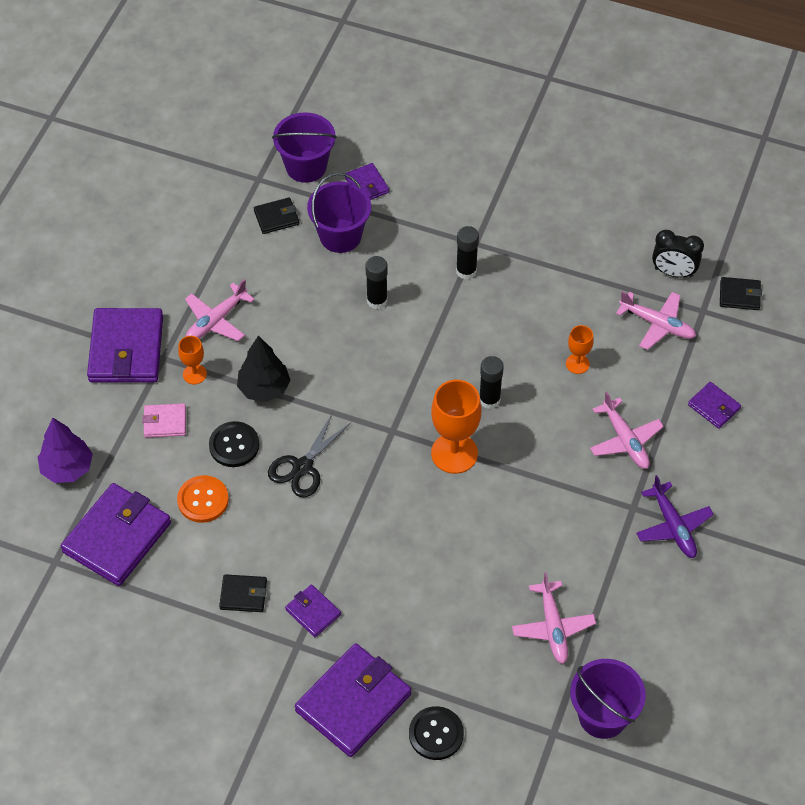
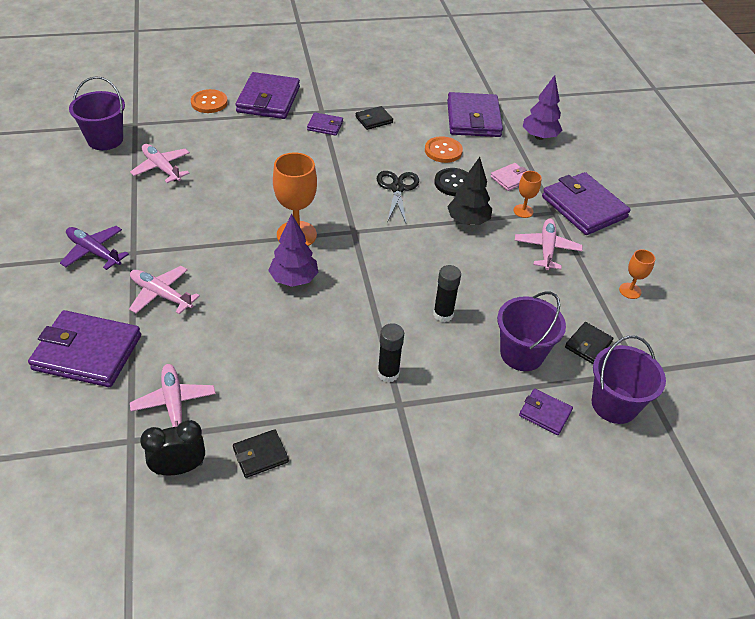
camera: 145 degrees right, 10 degrees down
(436, 734) = (209, 102): black button -> orange button
(489, 400) = (294, 279): black glue stick -> purple tree
(577, 364) = (234, 336): orange goblet -> orange goblet (630, 291)
(657, 324) = (174, 405): pink plane -> pink plane turned 75 degrees clockwise
(714, 407) = (87, 352): purple wallet -> purple wallet, size x2.03
(739, 295) = (94, 476): black wallet -> black wallet (260, 455)

